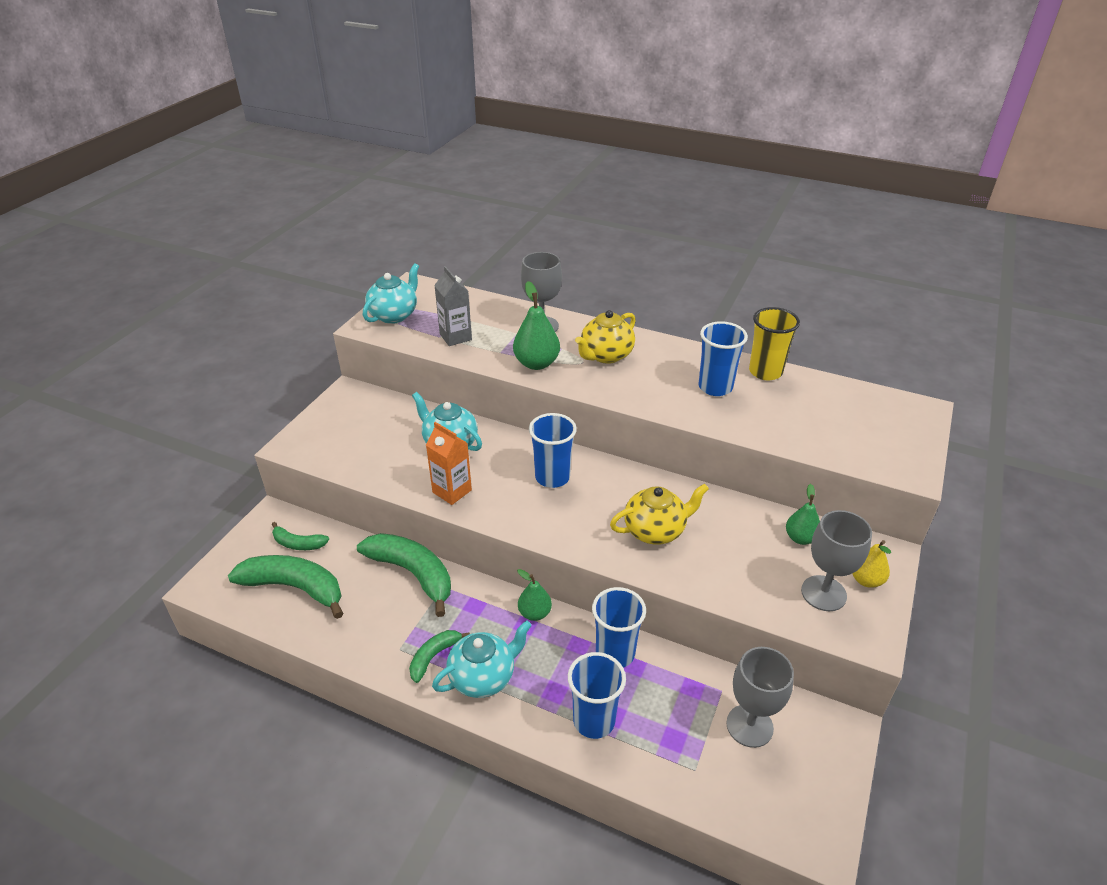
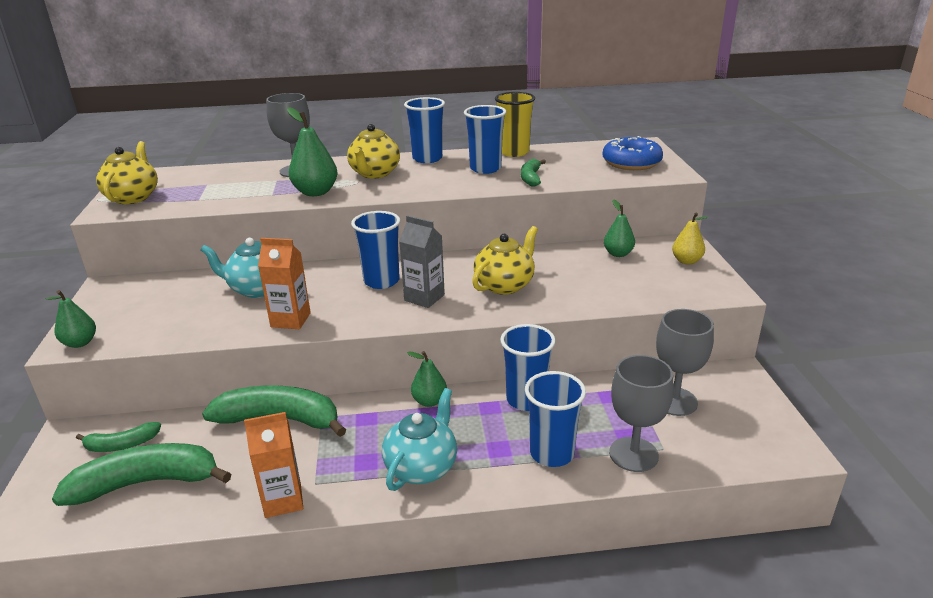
camera: 30 degrees left, 10 degrees down
(298, 448) = (80, 343): none -> green pear
(369, 653) = (283, 500): none -> orange carton
(394, 315) = (133, 197): turquoise teapot -> yellow teapot
(434, 656) = (357, 473): green banana -> green banana (531, 178)
(455, 337) = (216, 195): grey carton -> grey carton (424, 298)
(671, 350) = (427, 158): none -> blue cup
(823, 593) = (667, 278): grey goblet -> grey goblet (633, 454)
(879, 436) = (631, 163): none -> blue donut

